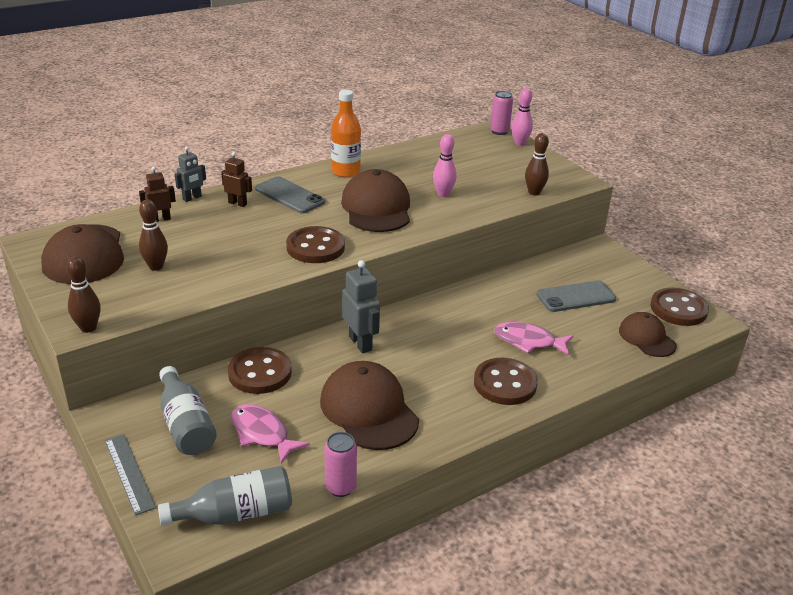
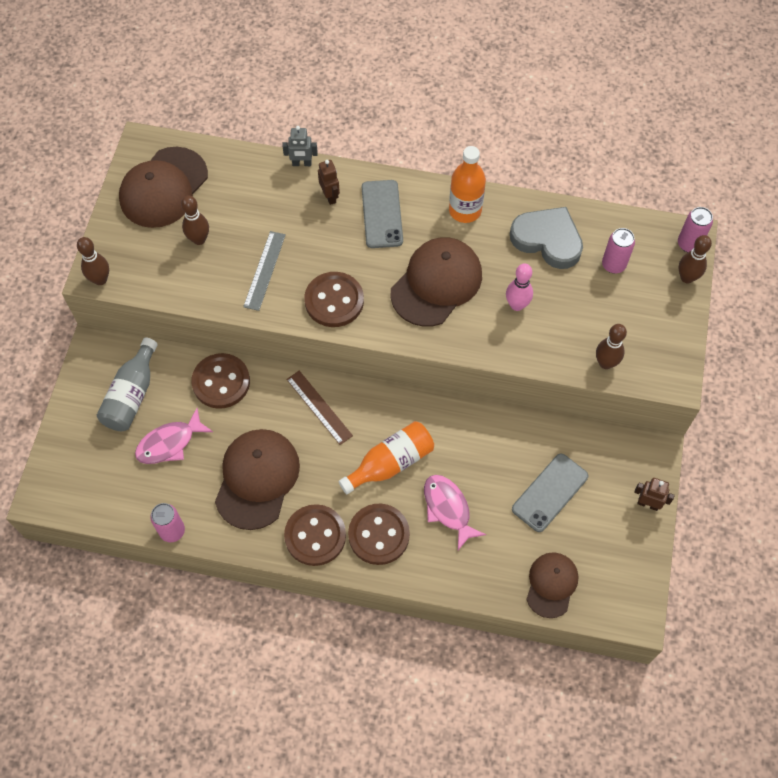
camera: 45 degrees right, 30 degrees up
(129, 473) = (66, 411): grey ruler -> grey ruler (264, 270)
(160, 219) = (253, 178): brown robot -> brown robot (648, 504)
(235, 513) = (95, 498): grey bottle -> none
(262, 434) = (170, 443): pink fish -> pink fish turned 120 degrees counterclockwise
(360, 343) = (319, 407): grey robot -> brown ruler
(417, 162) = (547, 240): none -> grey heart
(455, 342) = (390, 463): none -> orange bottle
(472, 155) = (613, 265): none -> pink can
(520, 143) = (687, 277): pink bowling pin -> brown bowling pin
(576, 297) = (550, 492): grey phone -> grey phone turned 75 degrees counterclockwise
(678, 309) = (624, 578): brown button -> brown button (315, 536)

